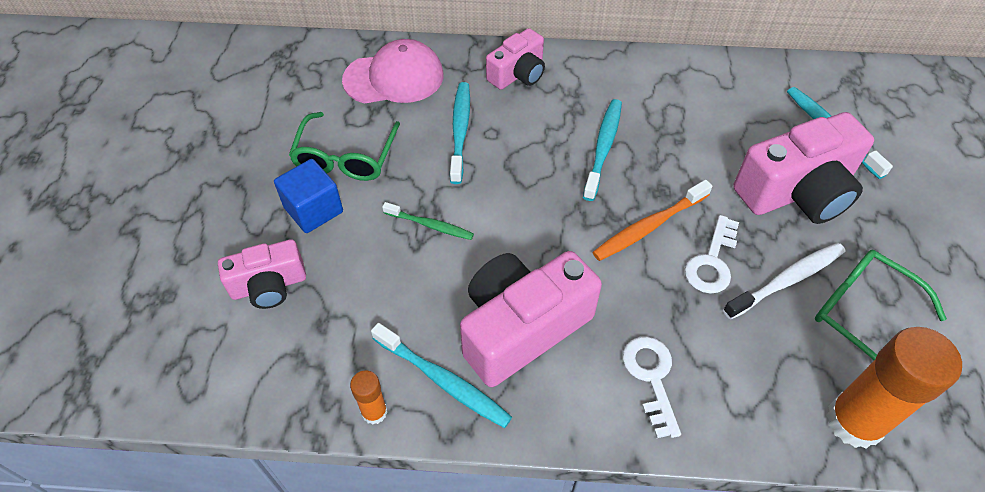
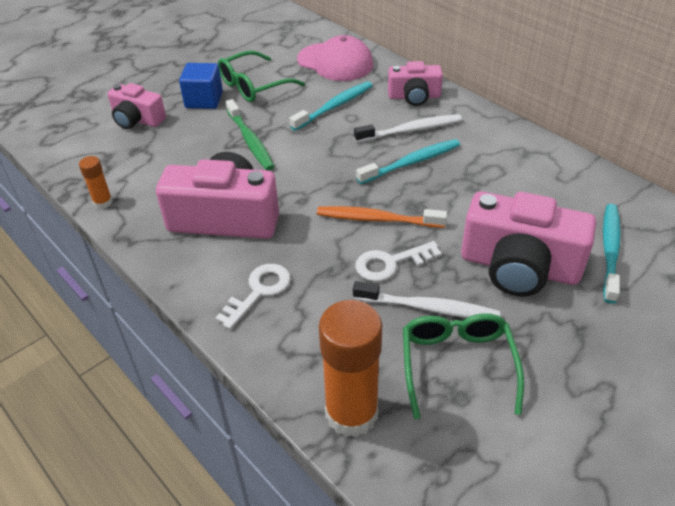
camera: 45 degrees right, 10 degrees down
(430, 225) = (250, 141): green toothbrush -> green toothbrush, size x1.51
(443, 380) = (152, 212): turquoise toothbrush -> none
(560, 113) = (411, 130): none -> white toothbrush

